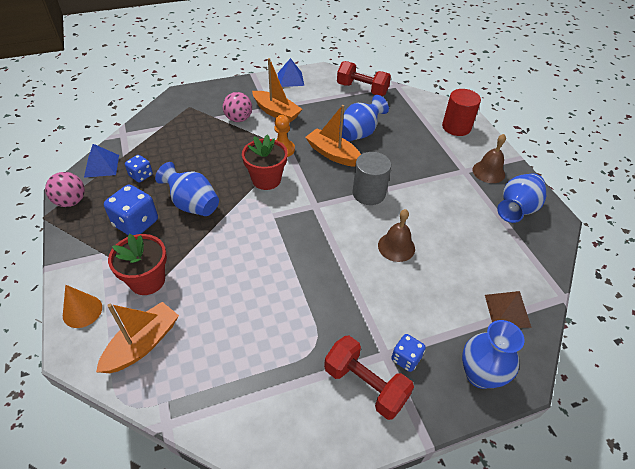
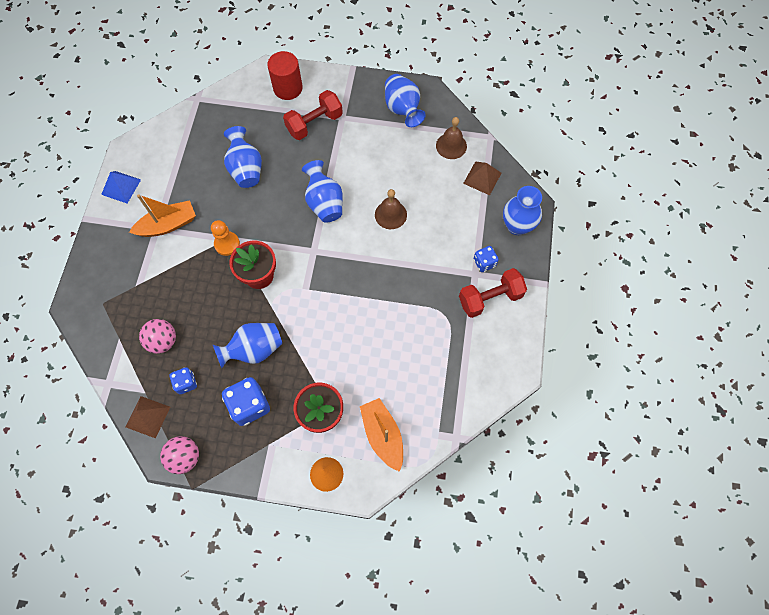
camera: 60 degrees left, 20 degrees up
(102, 166) = (147, 416): blue pyramid -> brown pyramid
(238, 119) = (156, 264): pink ball -> pink ball (163, 341)
(333, 154) = (259, 205): orange boat -> none
(362, 89) = (183, 131): red dumbbell -> red dumbbell (314, 123)
(369, 193) = (324, 203): grey cylinder -> blue vase
(488, 172) = (354, 101): brown bell -> brown bell (451, 146)

